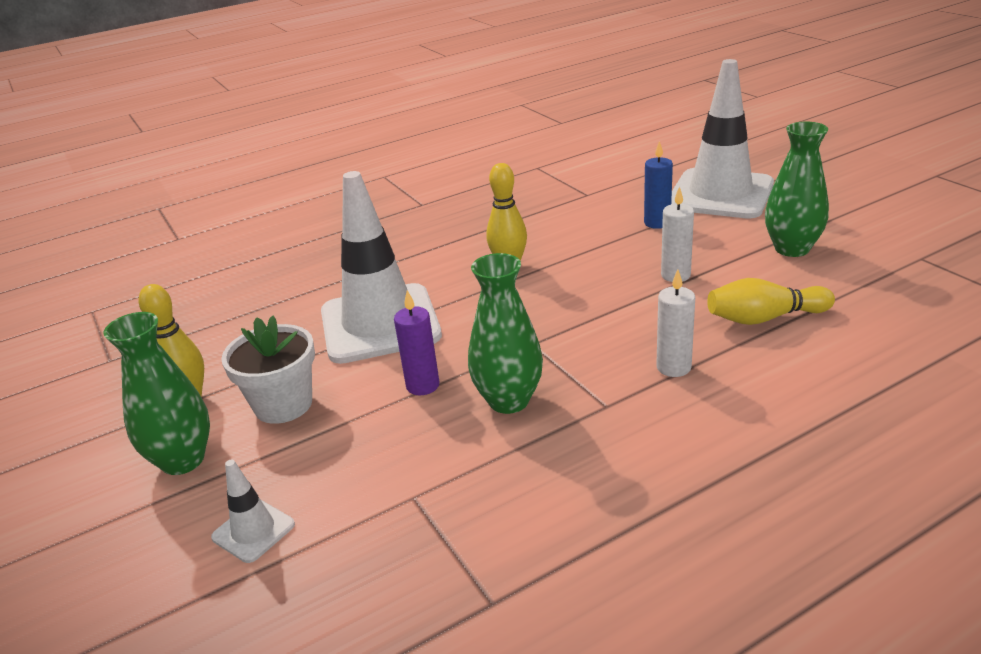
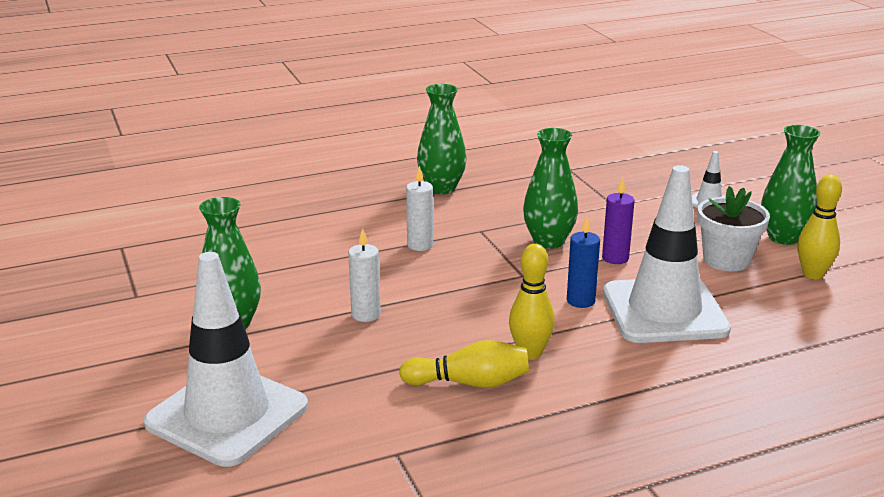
camera: 175 degrees left, 5 degrees down
(657, 223) = (338, 382): blue candle -> blue candle (580, 301)
(709, 495) = (441, 188): none -> green vase
(764, 318) = (323, 267): yellow bowling pin -> yellow bowling pin (469, 383)

